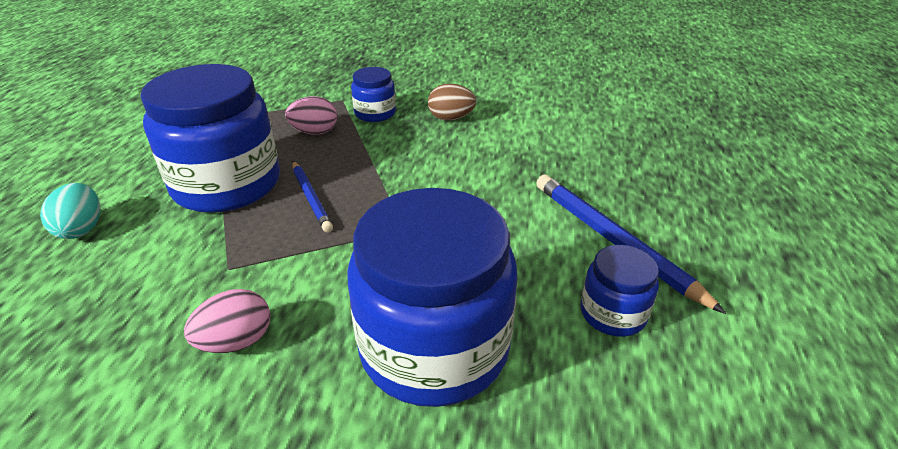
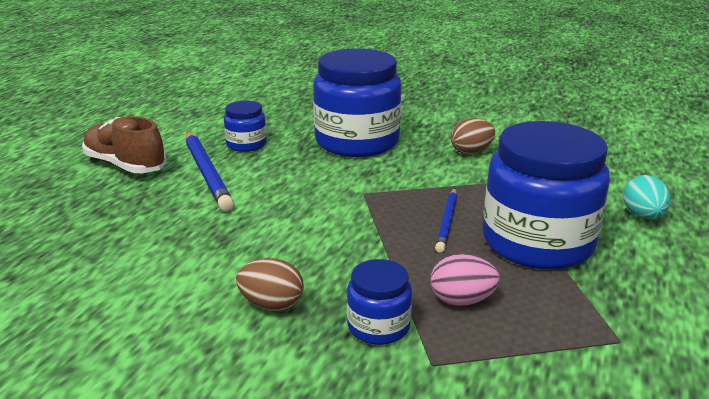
camera: 170 degrees left, 10 degrees down
(236, 341) = (471, 152): pink egg -> brown egg
(311, 198) = (446, 222): blue pencil -> blue pencil turned 150 degrees counterclockwise
(730, 243) = (125, 165): none -> brown shoe

